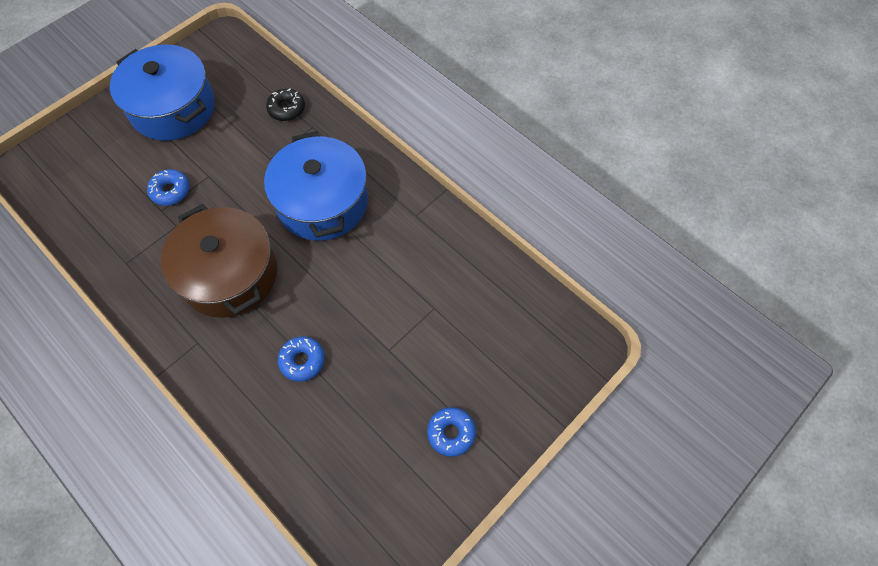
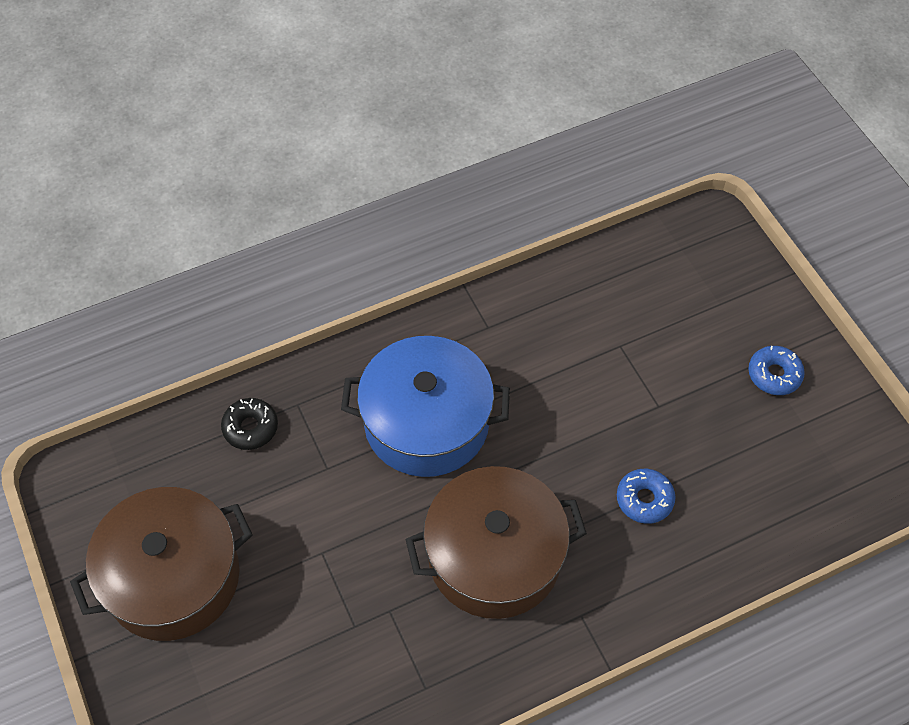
camera: 70 degrees left, 5 degrees down
(171, 191) = (326, 607): blue donut -> none
(173, 108) = (173, 577): blue pot -> brown pot

